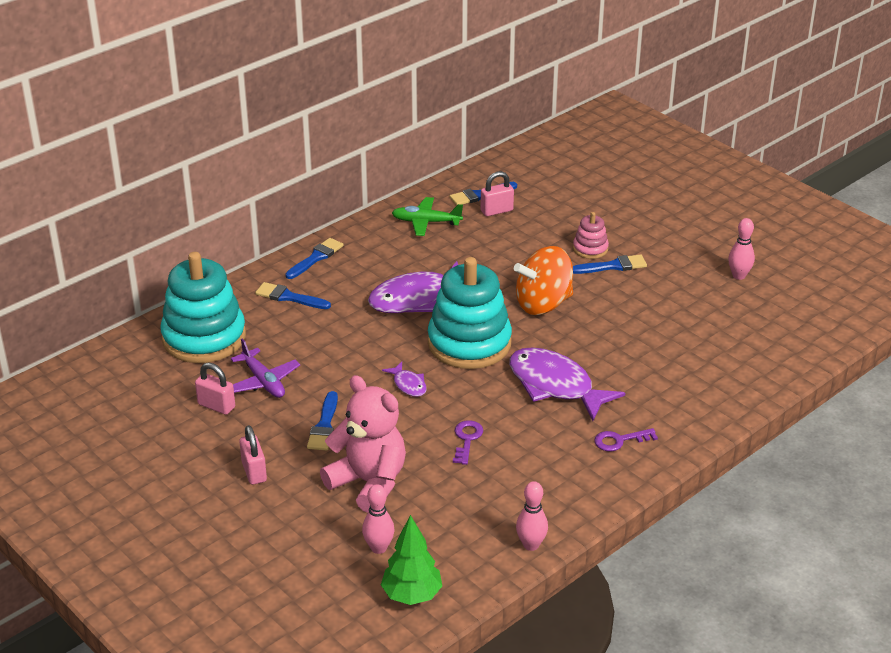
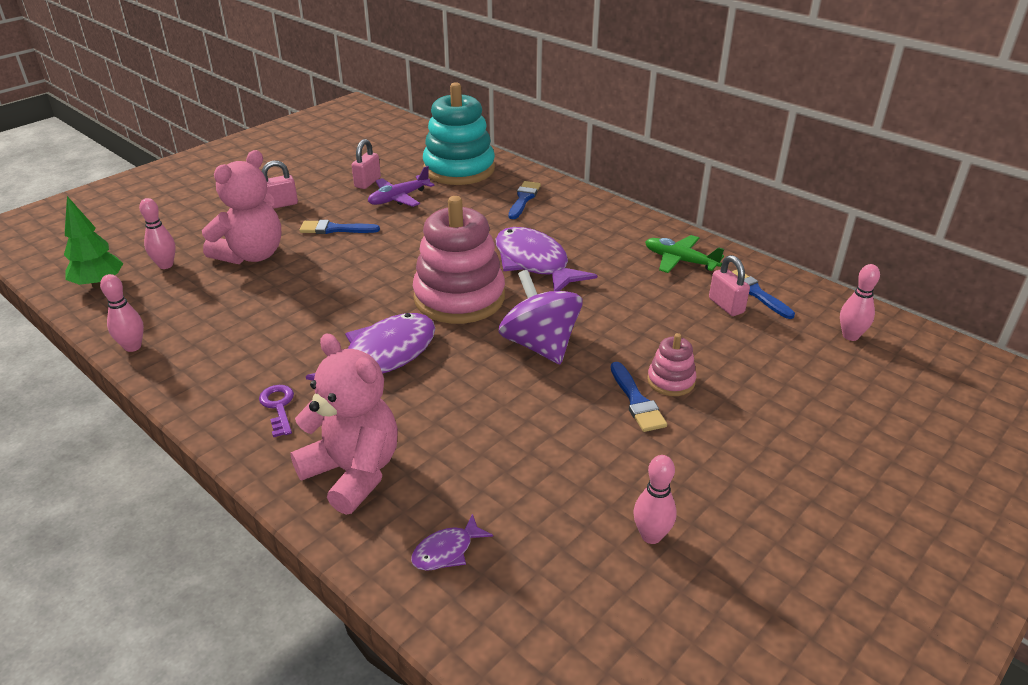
camera: 85 degrees right, 0 degrees up
(316, 258) = (591, 206): blue brush -> none
(408, 384) = (390, 266): purple fish -> purple fish (447, 551)
(426, 222) = (680, 260): green plane -> green plane turned 60 degrees counterclockwise
(467, 439) = (301, 303): purple key -> none
(469, 343) = (459, 298): turquoise stacking toy -> pink stacking toy
(540, 167) = (850, 336): none -> pink bowling pin
(543, 304) = (540, 345): orange spinning top -> purple spinning top
(692, 397) = (353, 472): none -> pink teddy bear

